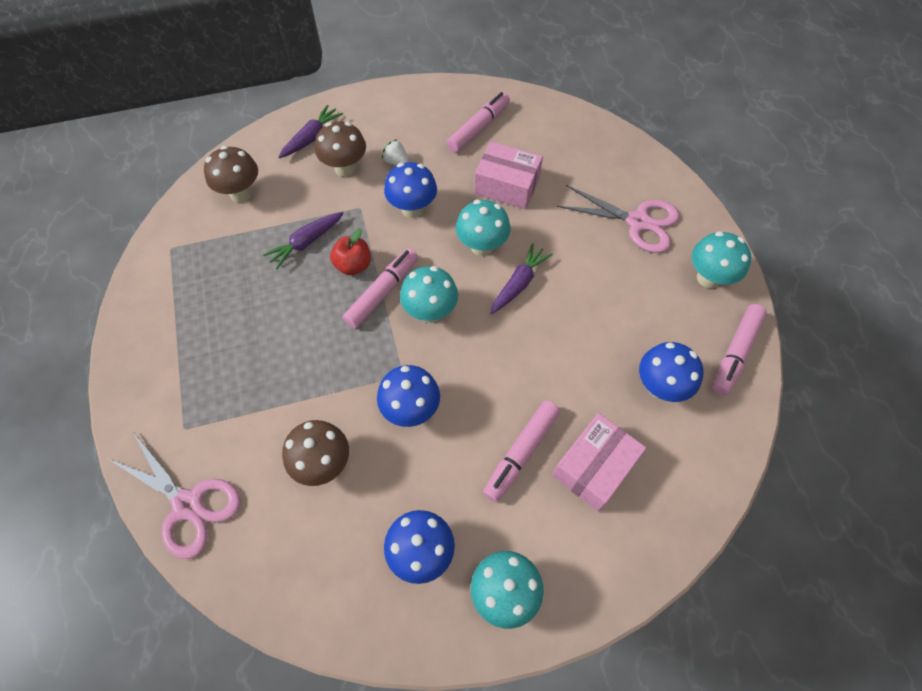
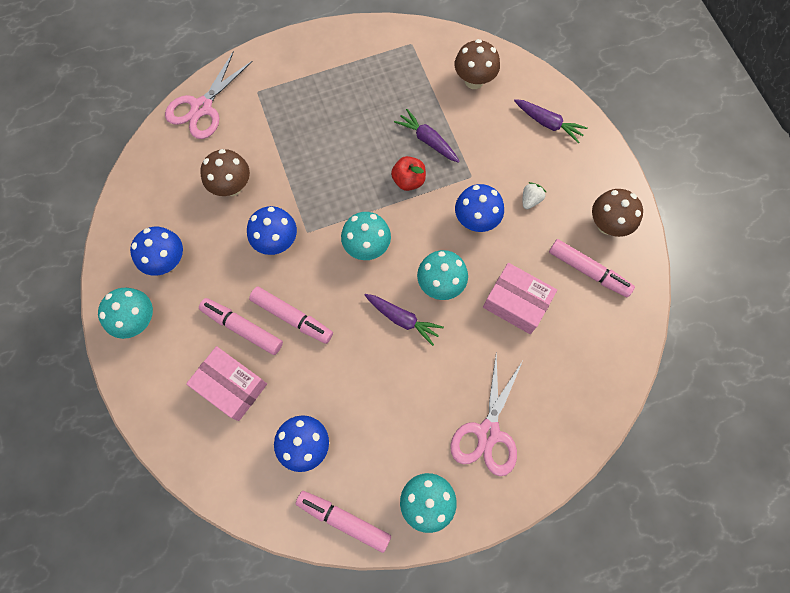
camera: 85 degrees right, 10 degrees up
(345, 168) = (515, 157): brown mushroom -> brown mushroom (607, 225)
(383, 292) = (383, 207): pink marker -> pink marker (292, 317)
(507, 186) = (516, 303): pink box -> pink box turned 75 degrees counterclockwise

